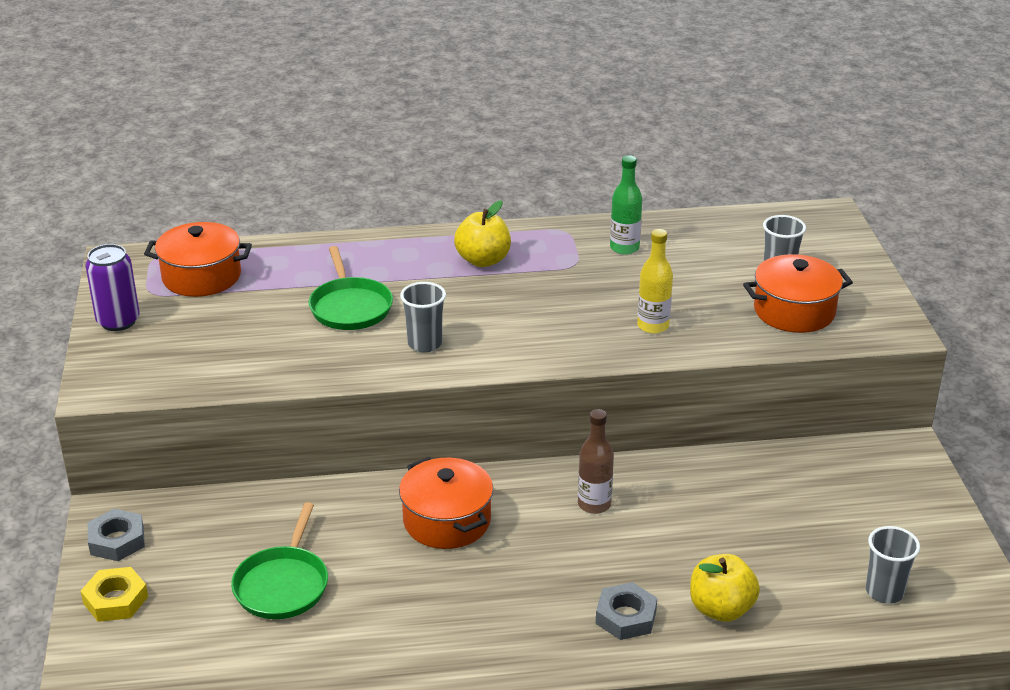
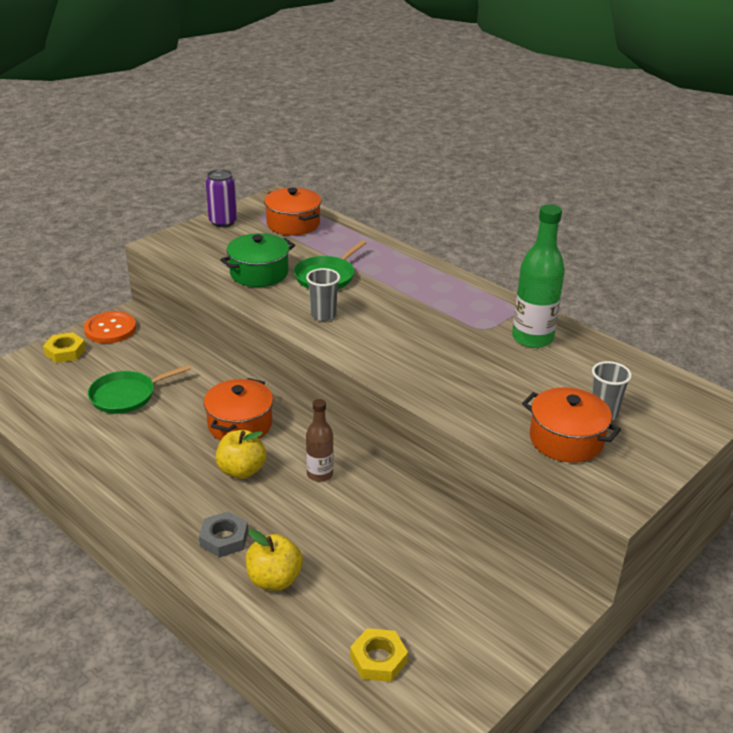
camera: 50 degrees right, 0 degrees up
(117, 540) = (110, 329): grey nut -> orange button
(278, 347) = (259, 273): none -> green pot
(483, 260) = (438, 296): yellow apple -> yellow apple (241, 471)
(624, 248) = (532, 338): green bottle -> green bottle, size x1.68
(653, 326) = (458, 387): yellow bottle -> none
(884, 592) = (378, 659): grey cup -> yellow nut

